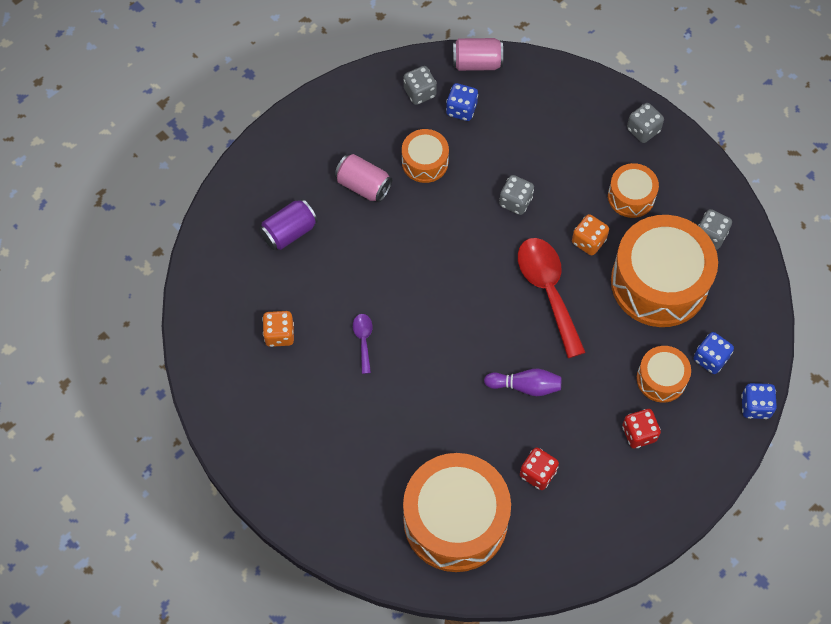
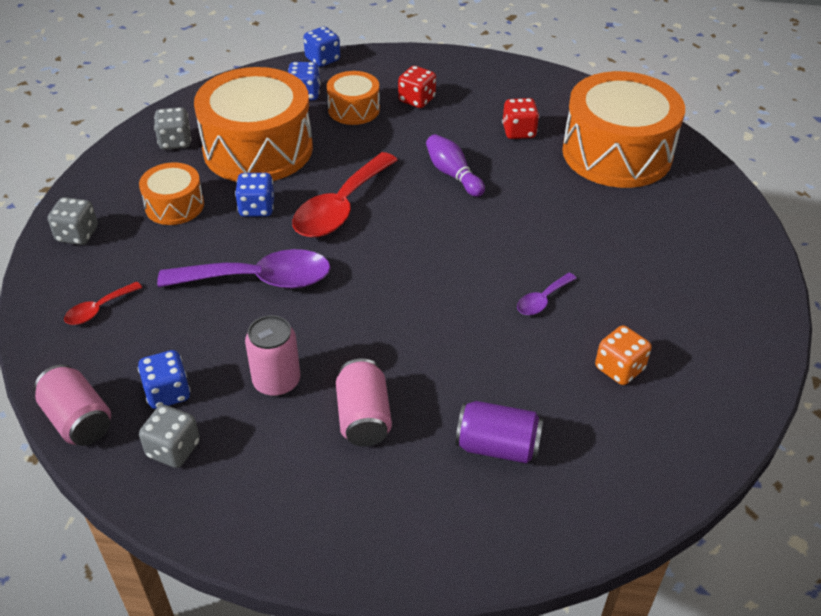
camera: 130 degrees left, 20 degrees down
(425, 162) = (276, 381): orange drum -> pink can
(515, 201) = (259, 280): grey dice -> purple spoon
(559, 109) = (98, 309): none -> red spoon
(588, 241) = (257, 208): orange dice -> blue dice

